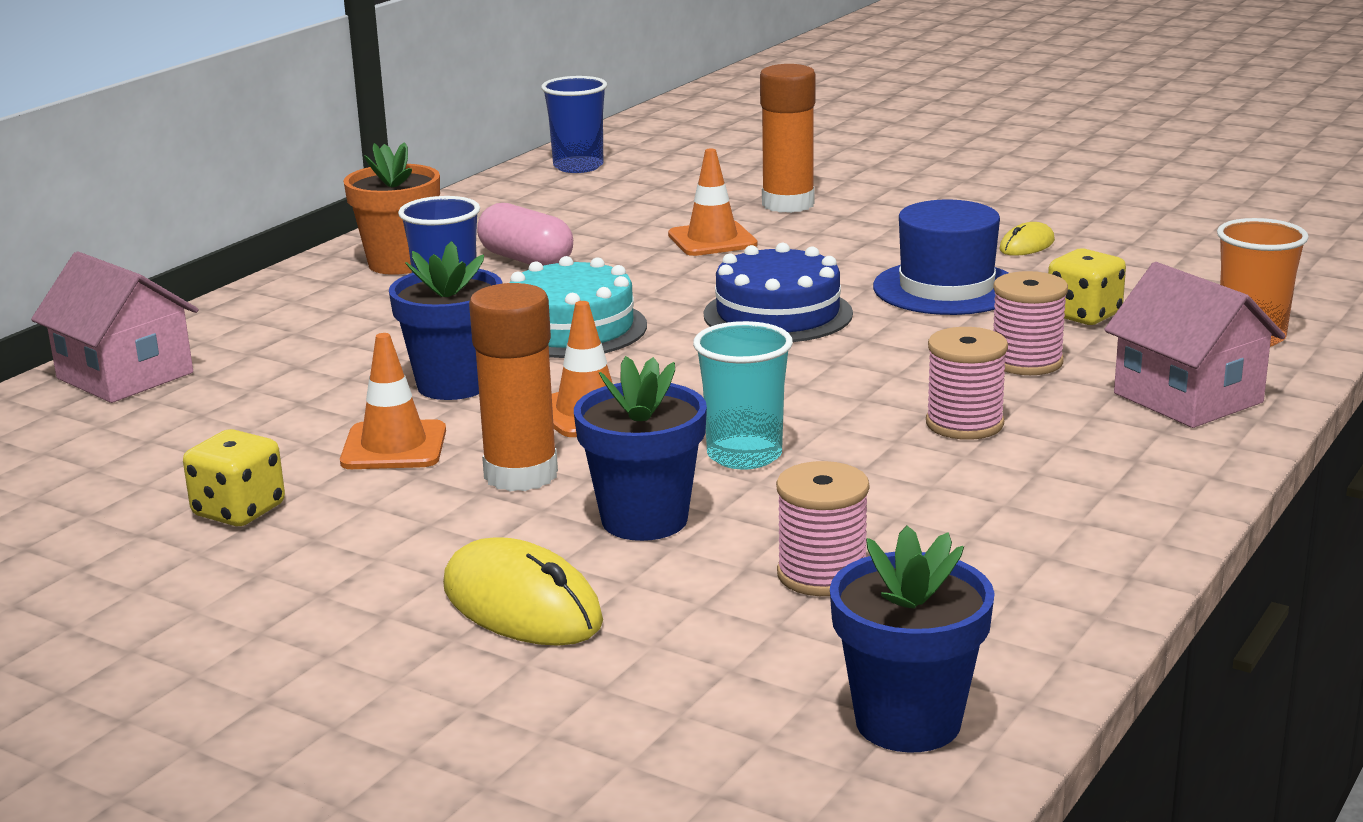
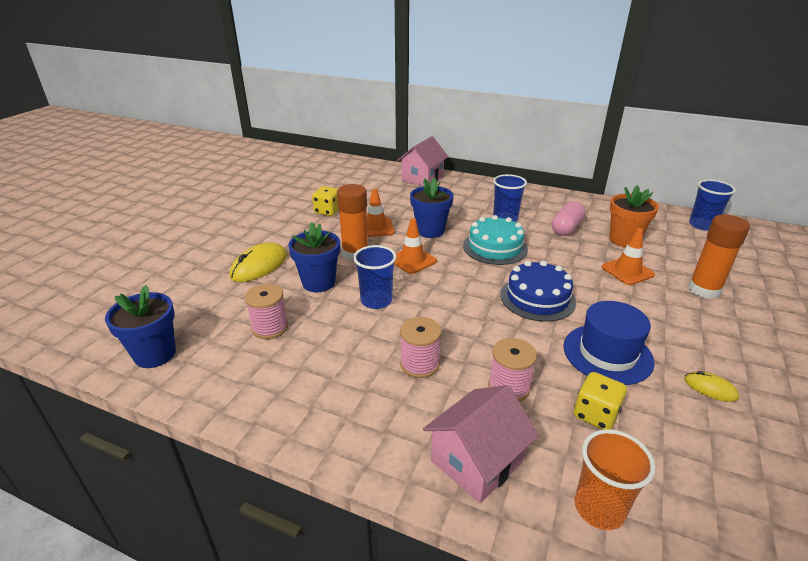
camera: 80 degrees right, 10 degrees up
(400, 263) = (545, 204): orange flower pot -> orange flower pot (624, 240)
(744, 455) = (376, 301): turquoise cup -> blue cup

